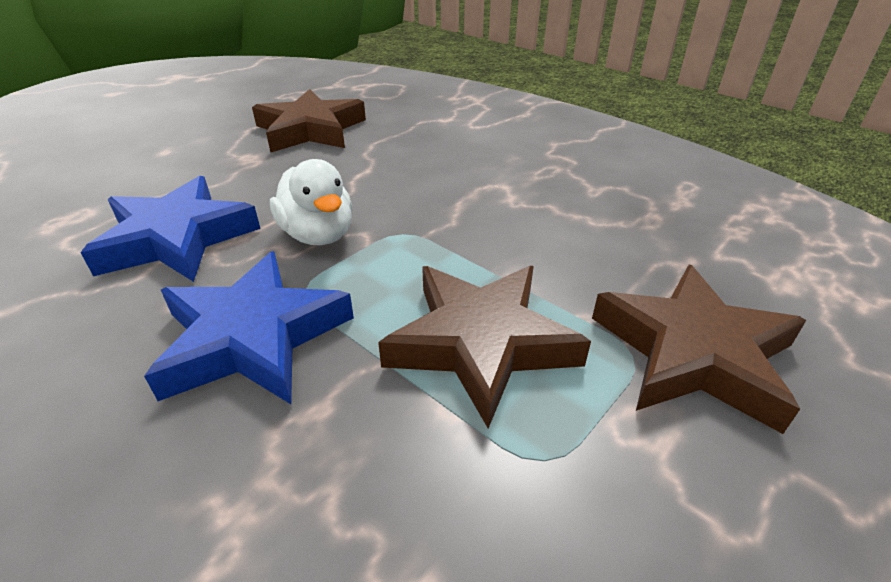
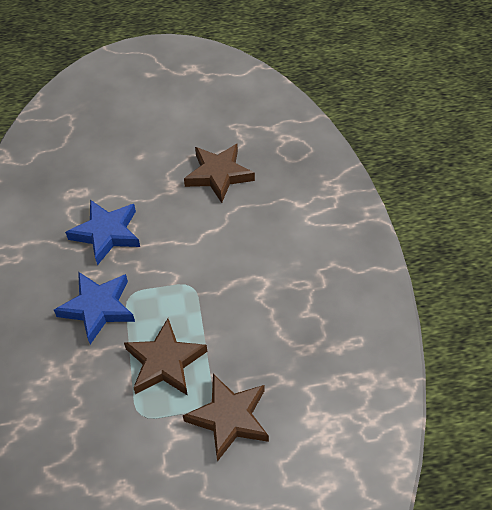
camera: 40 degrees right, 15 degrees up
(318, 235) = (158, 265): white duck -> none

